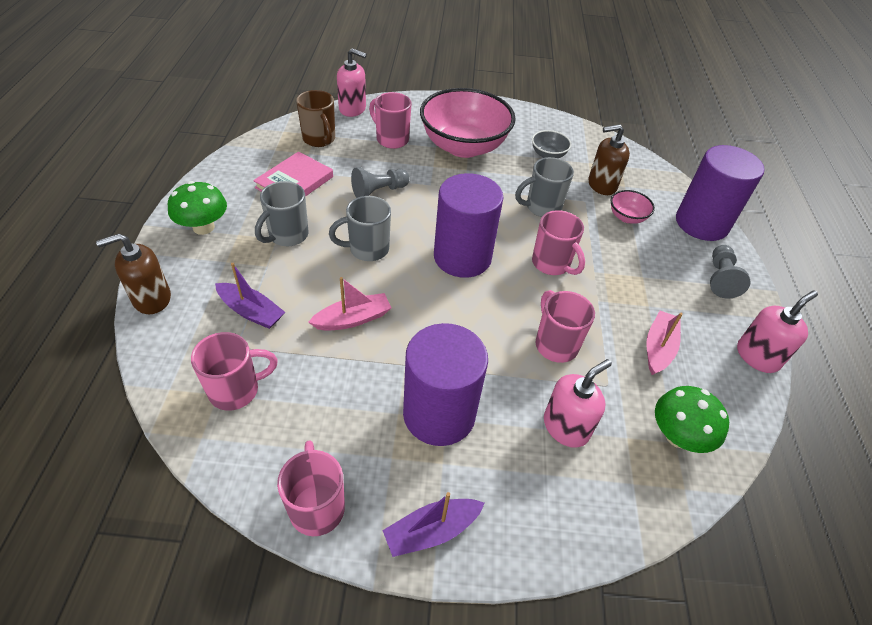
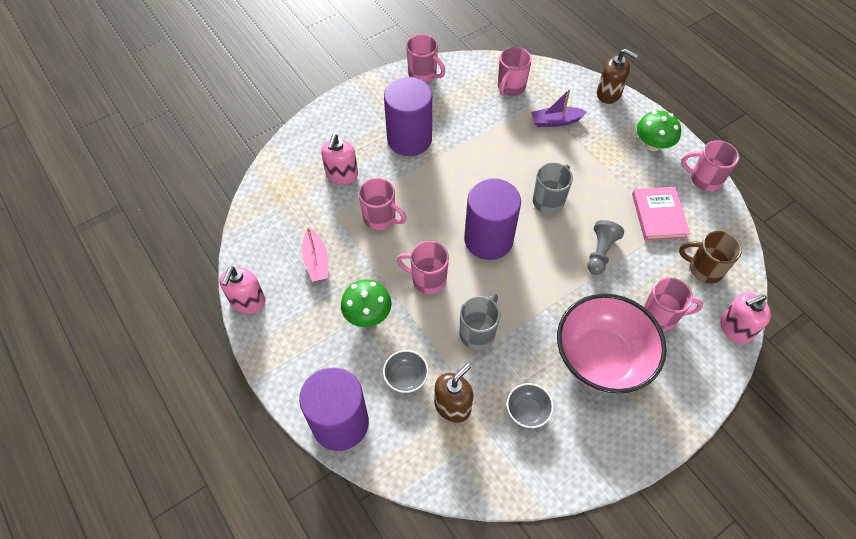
camera: 145 degrees right, 10 degrees up
(151, 299) = (609, 94): brown soap dispenser -> brown soap dispenser turned 90 degrees clockwise
(215, 178) = (704, 179): none -> pink mug
(287, 236) = (603, 174): grey mug -> none
(353, 319) = (503, 154): pink boat -> none
(431, 531) = (369, 96): purple boat -> none
(627, 217) = (406, 377): pink bowl -> grey bowl
(678, 436) = (279, 210): green mushroom -> green mushroom (367, 314)
(720, 279) = (298, 361): grey pawn -> none

